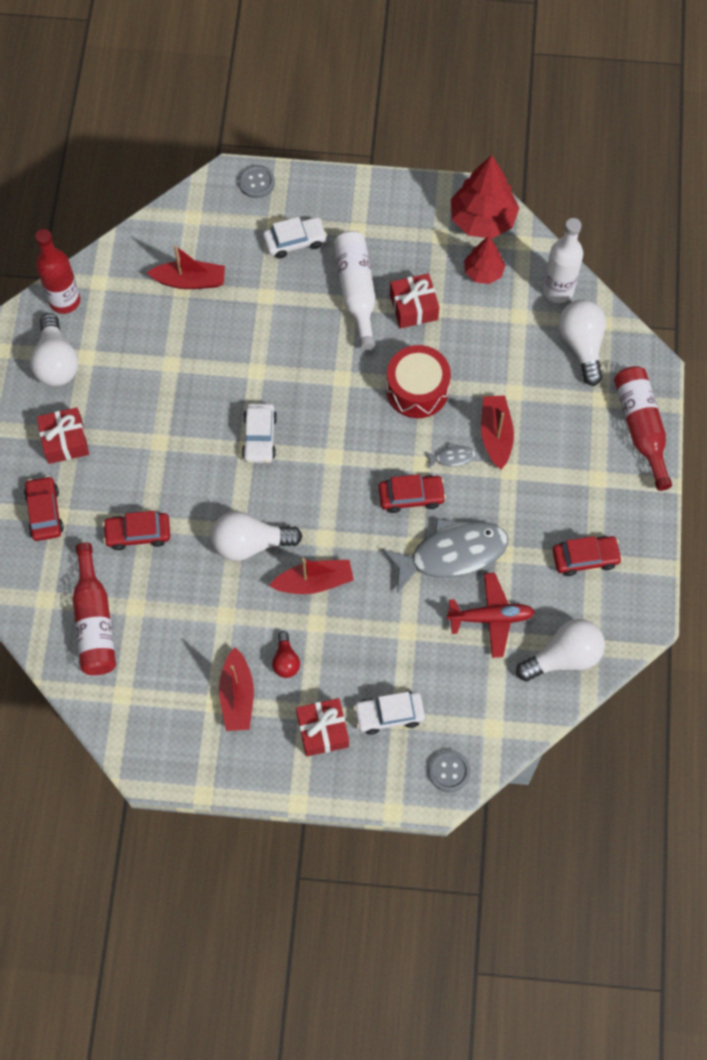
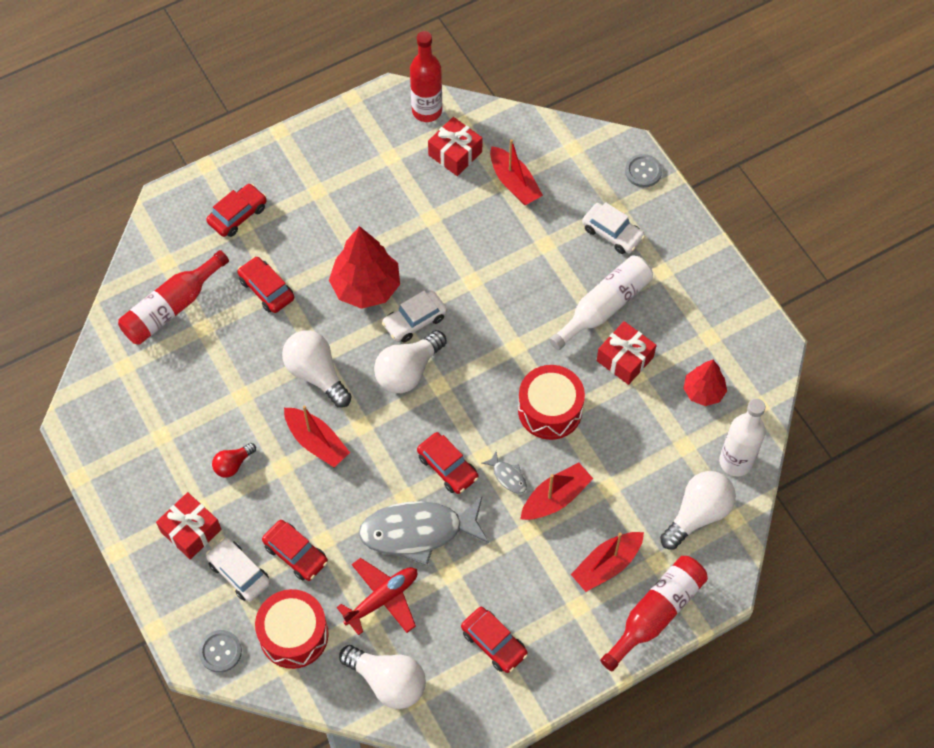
camera: 55 degrees right, 5 degrees down
(56, 362) = (370, 140): white light bulb -> white light bulb (408, 371)
(65, 441) = (307, 189): red gift -> red gift (455, 153)
(237, 696) = (178, 448): red boat -> red boat (606, 565)
(404, 659) = (296, 554): none -> red car
(451, 554) = (418, 531): grey fish -> grey fish turned 135 degrees clockwise
(474, 704) = (294, 635): none -> red drum
(482, 220) = (753, 360): red tree -> red tree (366, 287)
(490, 617) = (382, 599): red plane -> red plane turned 90 degrees counterclockwise

